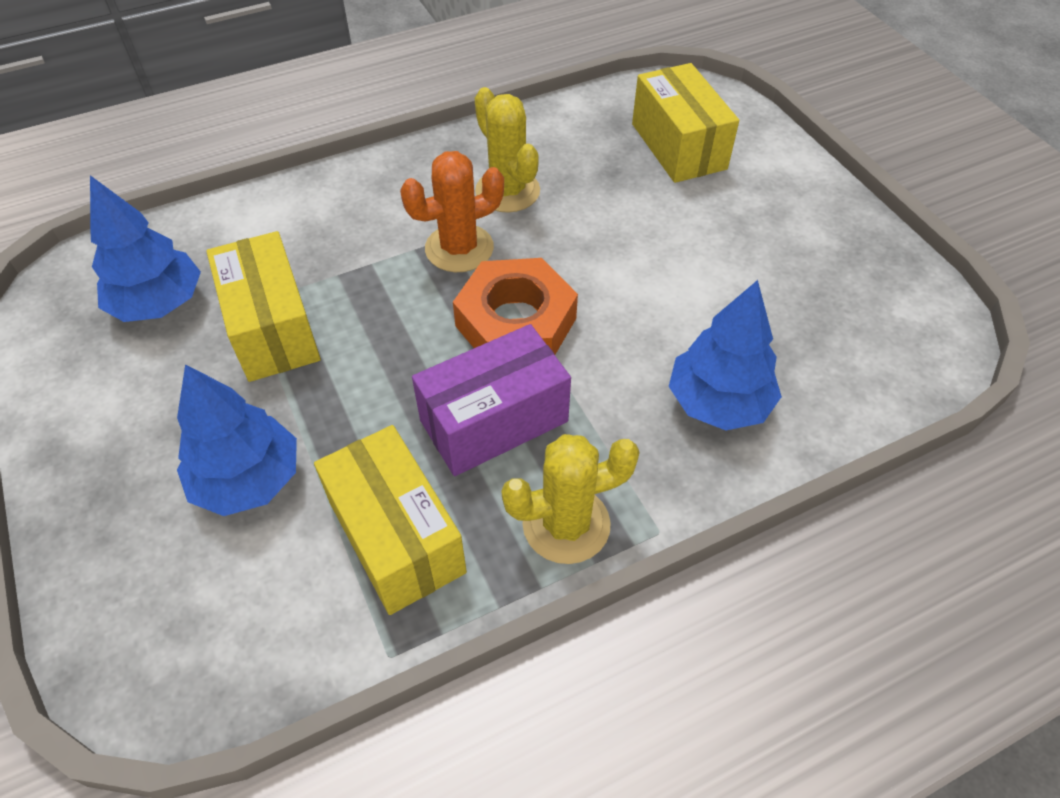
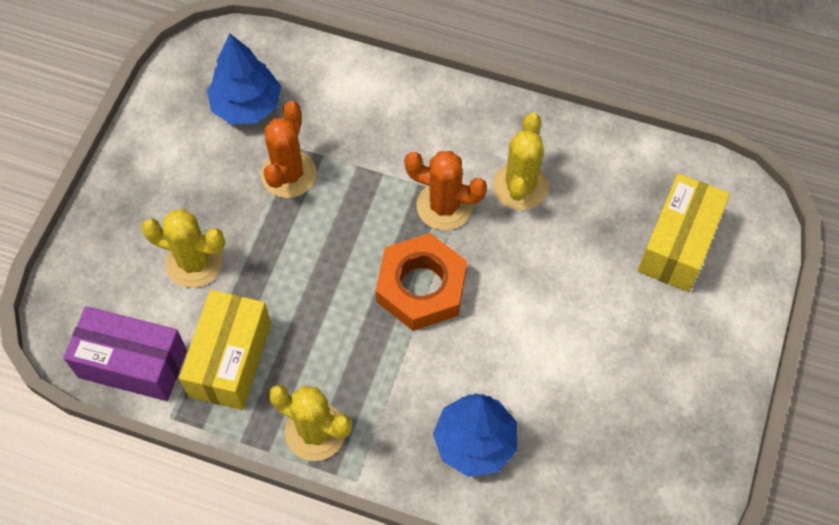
camera: 45 degrees right, 10 degrees up
(248, 480) = (194, 262): blue tree -> yellow cactus
(272, 328) = (289, 174): yellow box -> orange cactus
(494, 421) = (343, 339): purple box -> purple box (133, 364)

